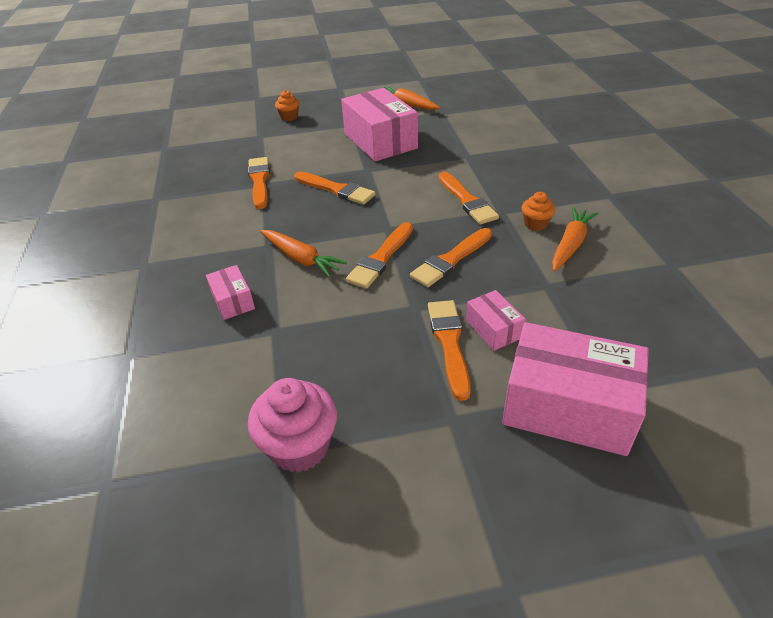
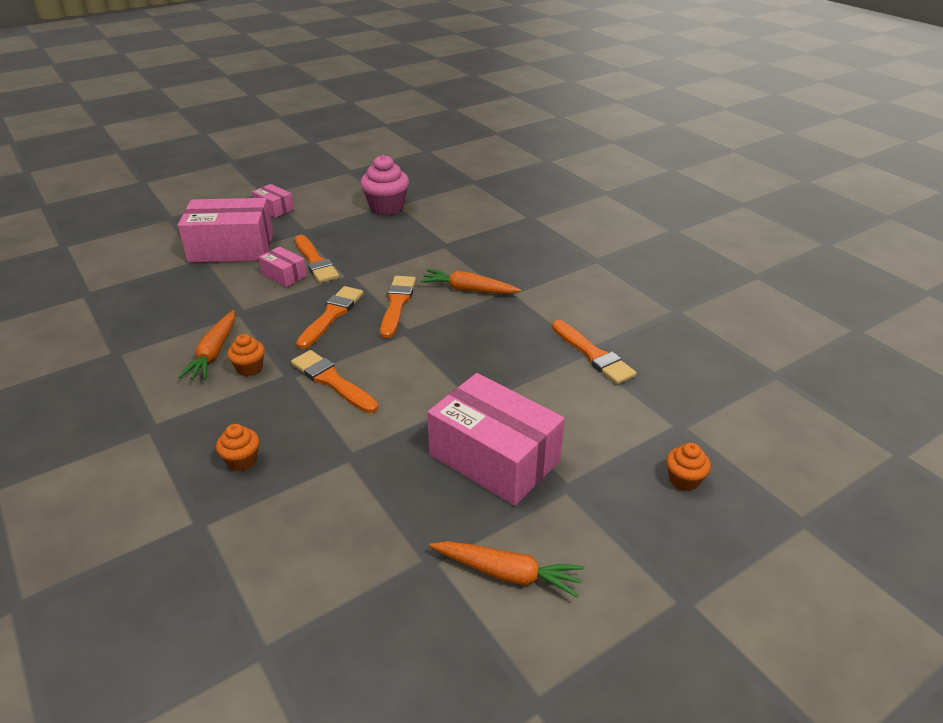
camera: 155 degrees right, 5 degrees down
(233, 301) = (494, 253): pink box -> pink box (274, 208)
(336, 189) = (493, 363): orange brush -> none
(539, 165) = (242, 460): none -> orange cupcake

